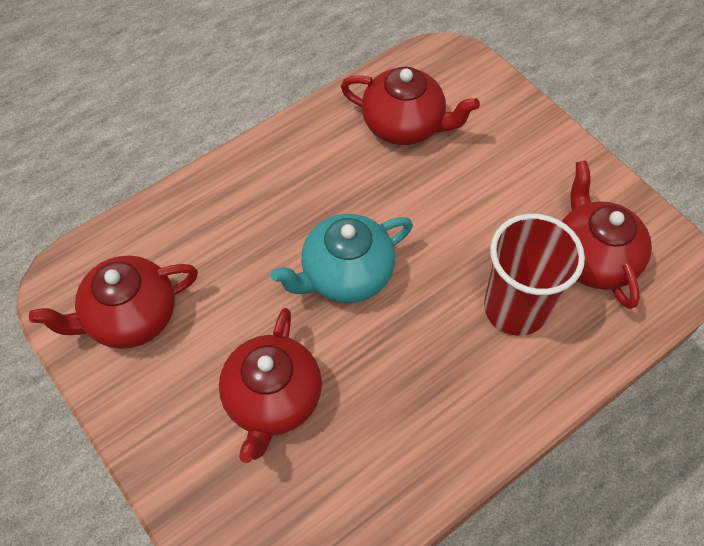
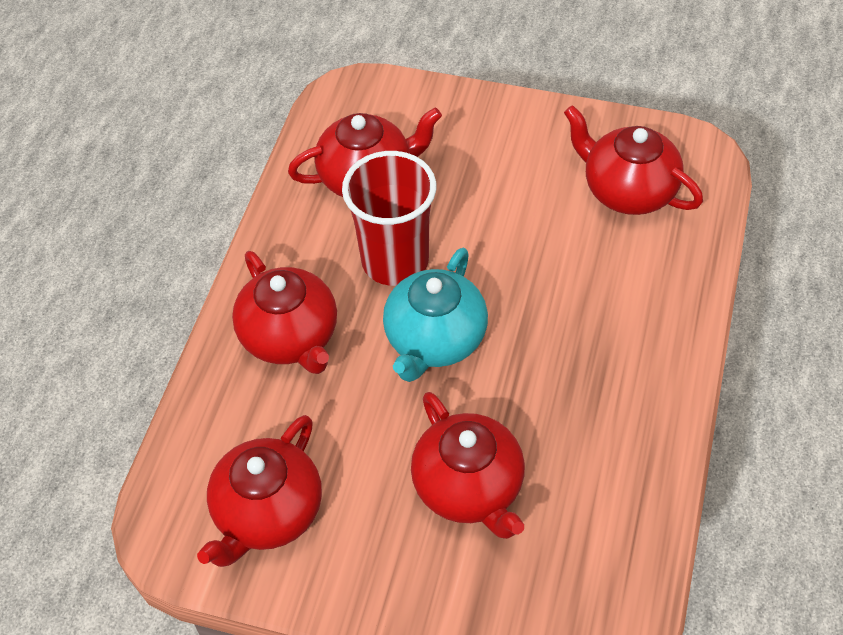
camera: 35 degrees left, 5 degrees down
(252, 205) = (291, 337): none -> red teapot
(515, 308) = (602, 271): red cup -> red cup (395, 261)

